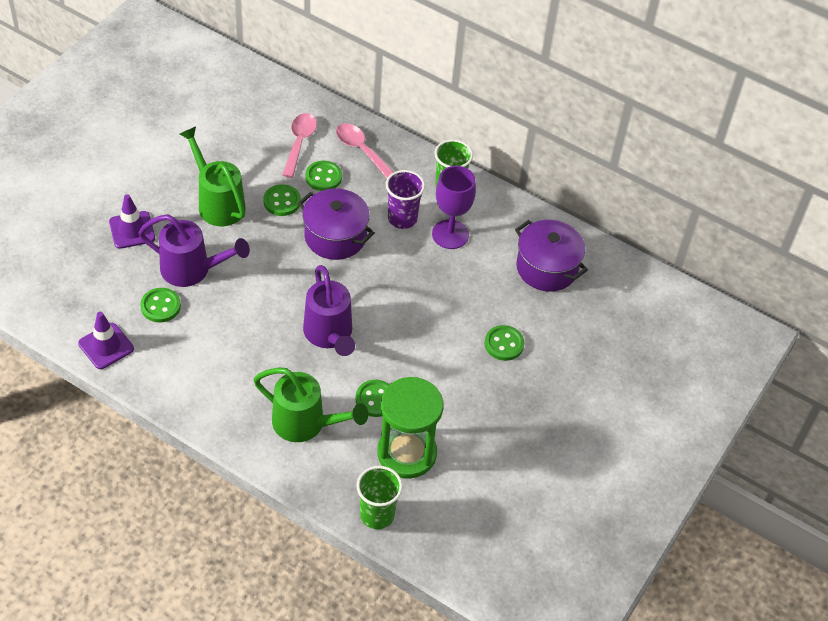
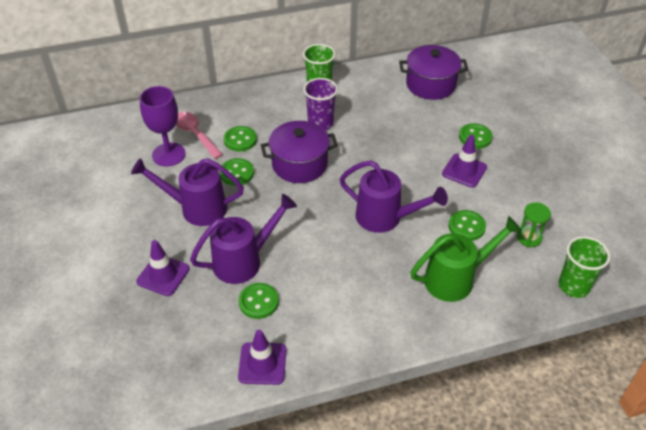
camera: 45 degrees left, 5 degrees down
(218, 203) = (197, 208): green watering can -> purple watering can
(361, 150) = (239, 109): pink spoon -> none
(406, 453) = (529, 237): green hourglass -> green hourglass, size x0.47
(447, 360) = (464, 170): none -> purple traffic cone
(450, 234) = (358, 109): purple goblet -> purple goblet (168, 154)

